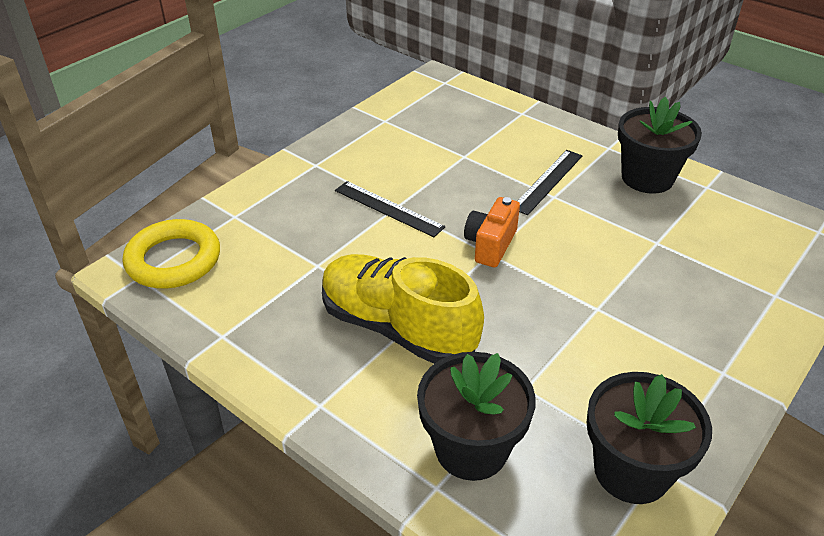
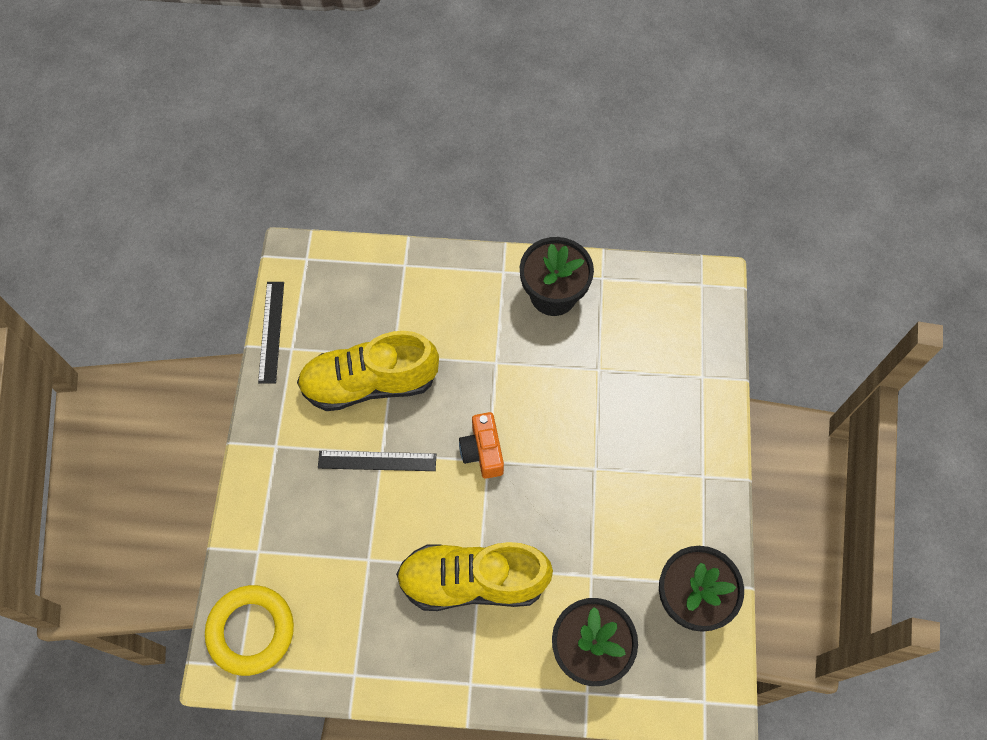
camera: 35 degrees left, 25 degrees up
(429, 162) = (370, 383): none -> yellow shoe
(547, 181) = (480, 347): black ruler -> black ruler (271, 331)

